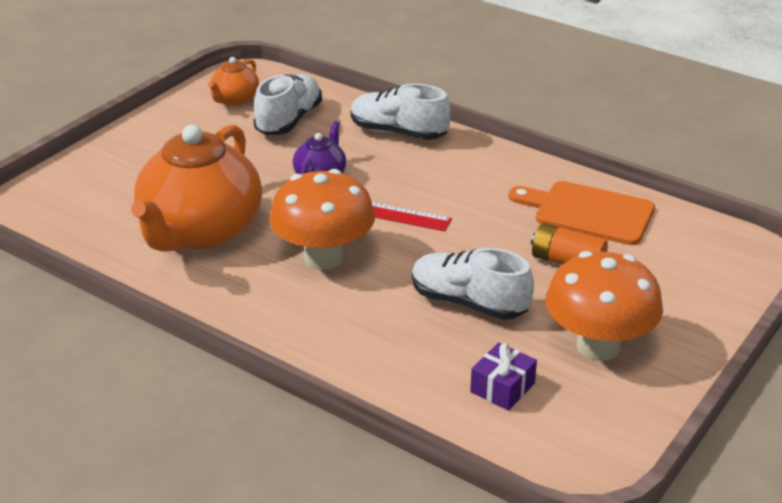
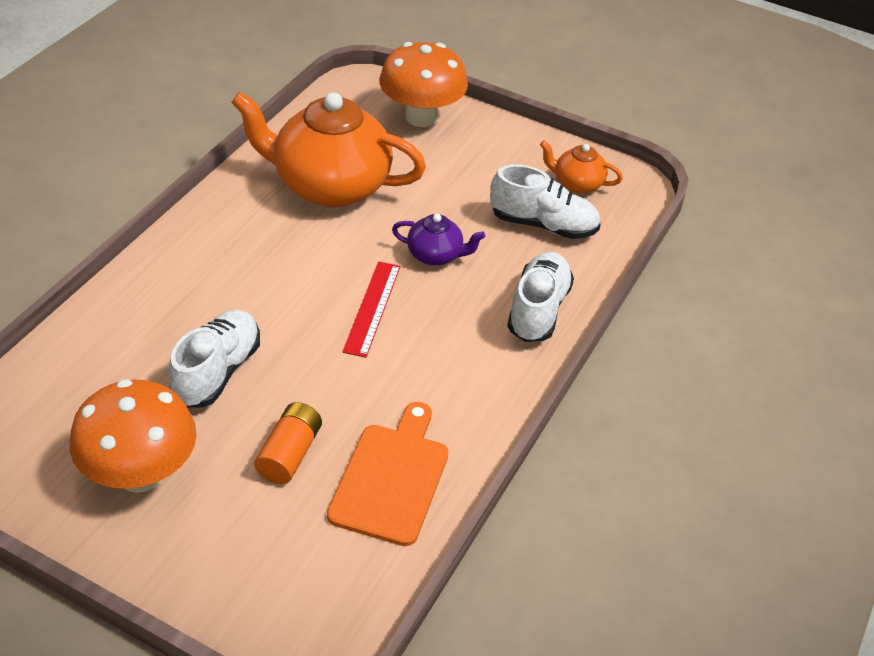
camera: 80 degrees right, 10 degrees up
(323, 258) = (291, 266): orange mushroom -> orange mushroom (421, 117)
(502, 388) = (84, 396): purple gift -> none

